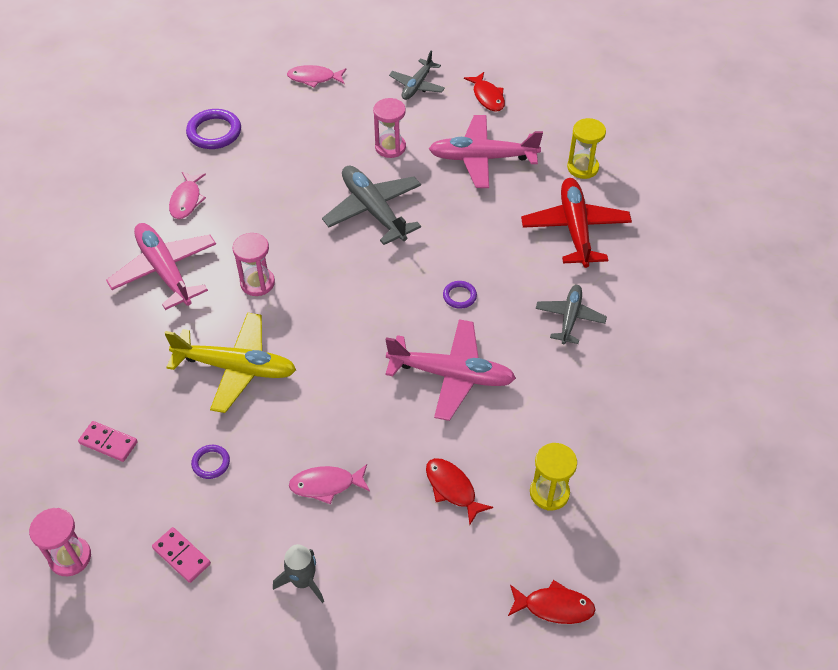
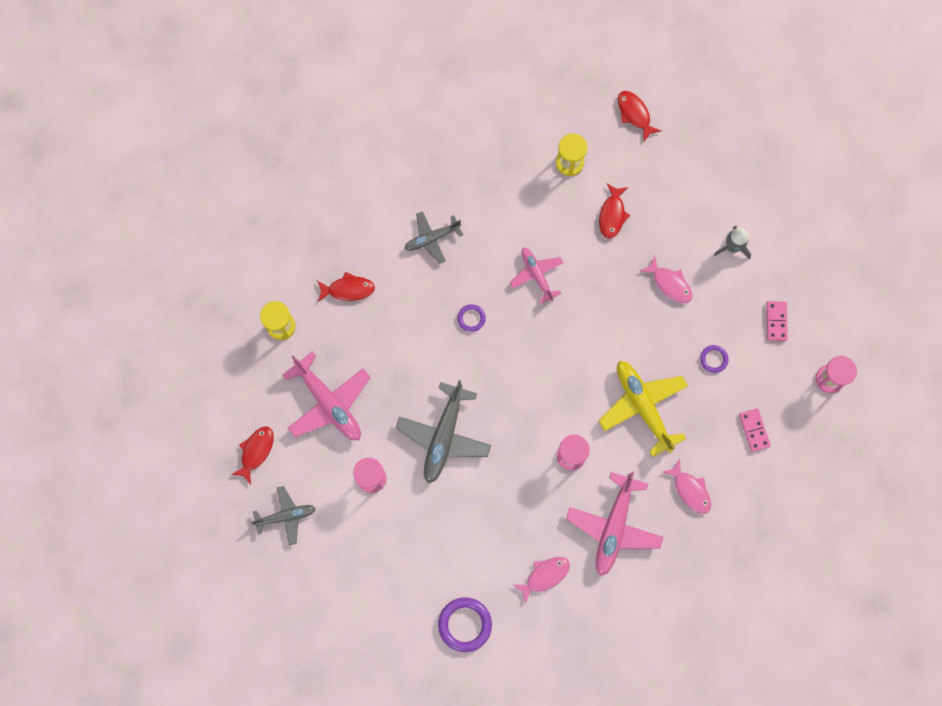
camera: 130 degrees left, 25 degrees up
(314, 78) = (343, 605): pink fish -> pink fish (690, 490)
(452, 375) = (536, 275): pink plane -> pink plane, size x0.61
(575, 228) = (348, 289): red plane -> red fish

